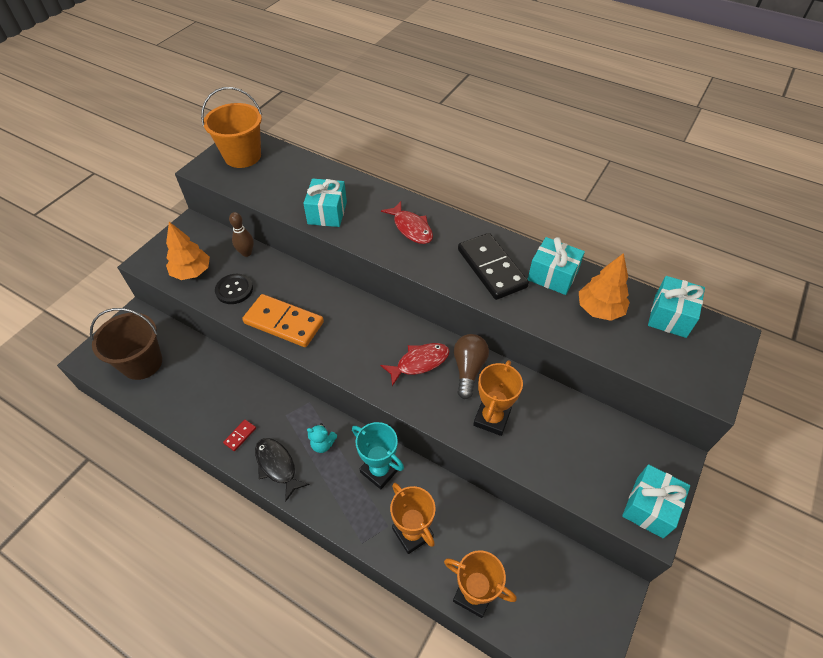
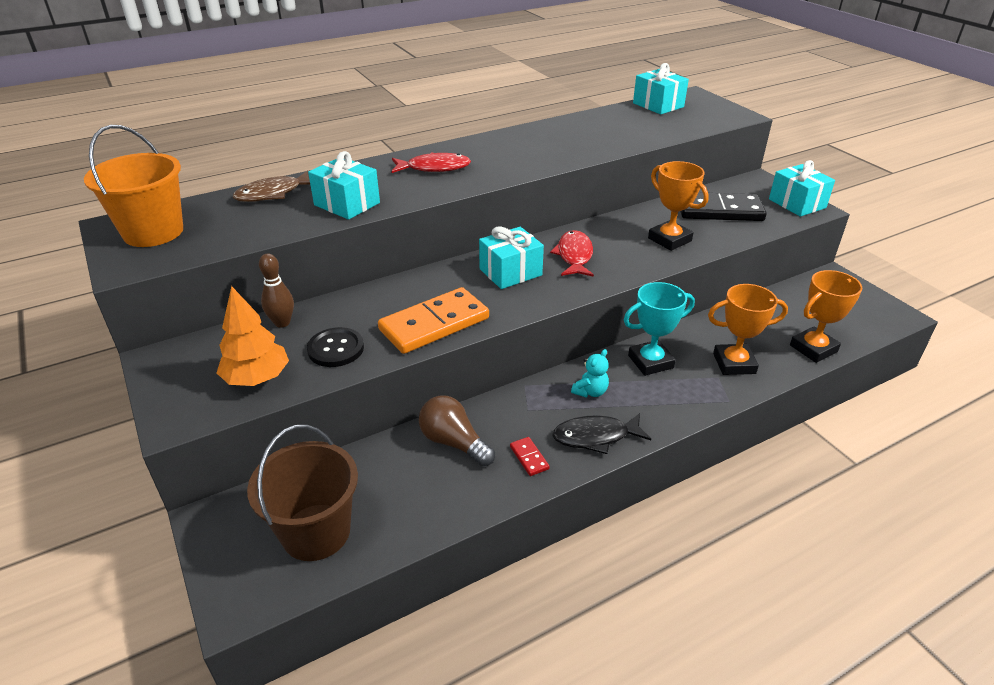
camera: 60 degrees left, 15 degrees down
(317, 174) = (273, 194): none -> brown fish
(468, 369) = (605, 233): brown light bulb -> brown light bulb (454, 442)
(491, 268) = (534, 149): black domino -> black domino (719, 211)
(552, 276) = (572, 129): turquoise gift -> turquoise gift (510, 272)
(599, 309) = (627, 124): orange tree -> none

